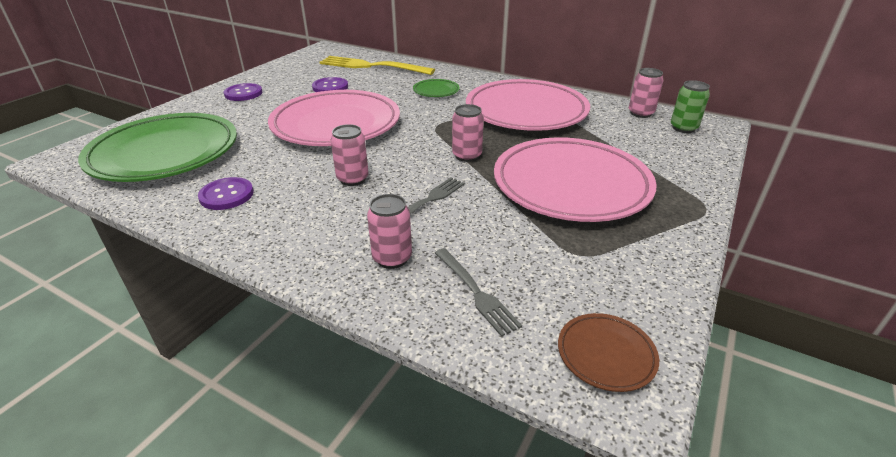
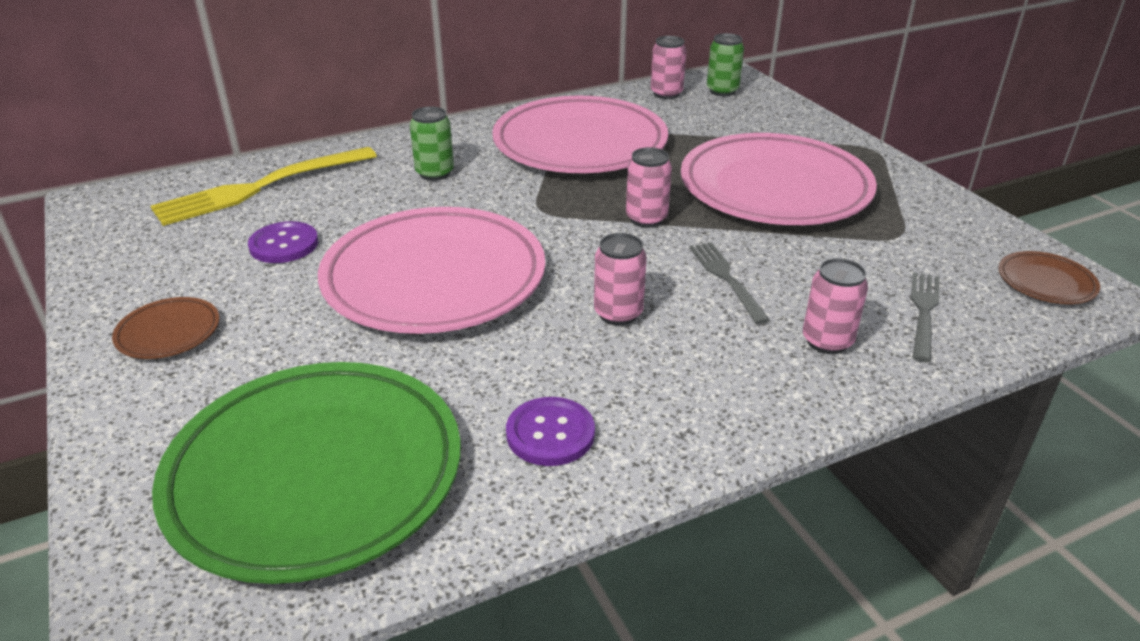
camera: 55 degrees left, 0 degrees up
(243, 93) = (168, 333): purple button -> brown plate
(436, 91) = (435, 173): green plate -> green can
(476, 292) = (923, 312): grey fork -> grey fork turned 75 degrees counterclockwise

